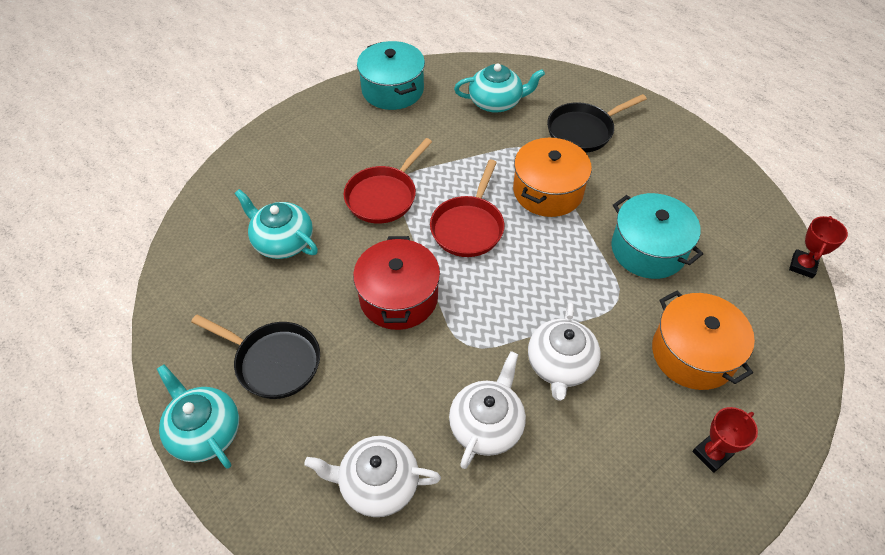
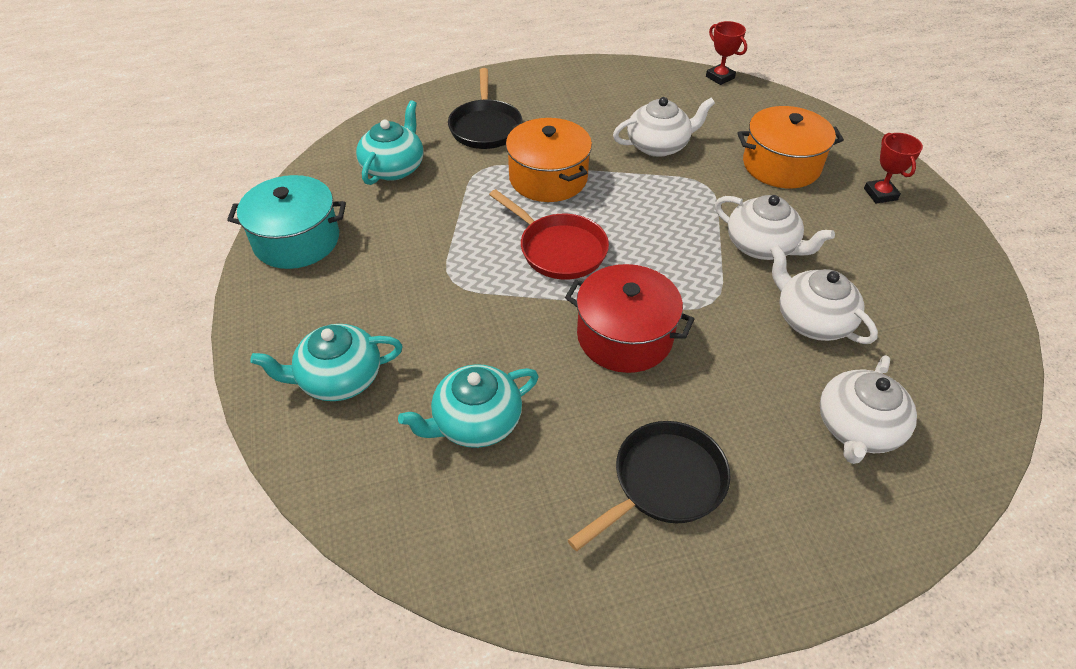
camera: 65 degrees left, 5 degrees down
(205, 431) = (741, 588): turquoise teapot -> turquoise teapot (339, 378)
(384, 196) = (467, 302): red pan -> none
(648, 249) = (658, 145): turquoise pot -> white teapot

